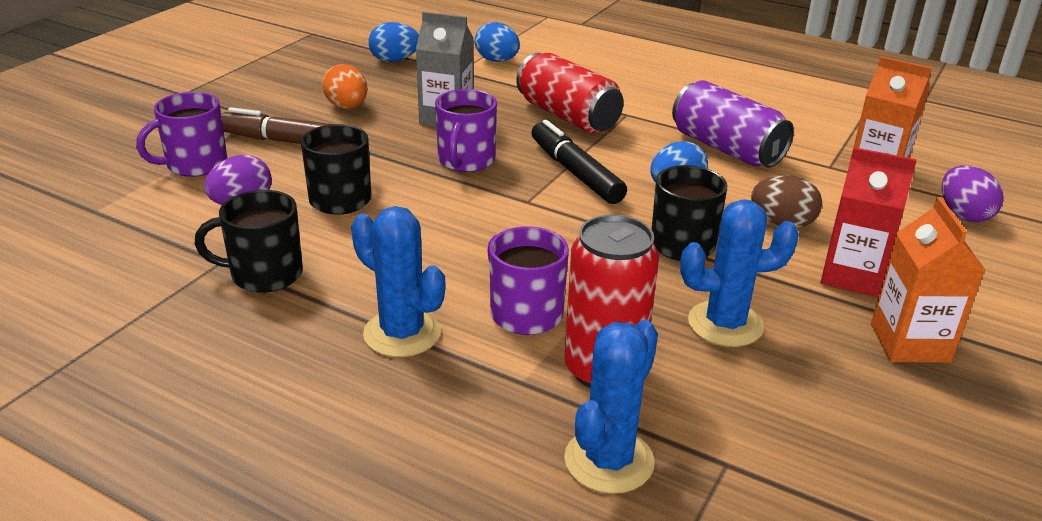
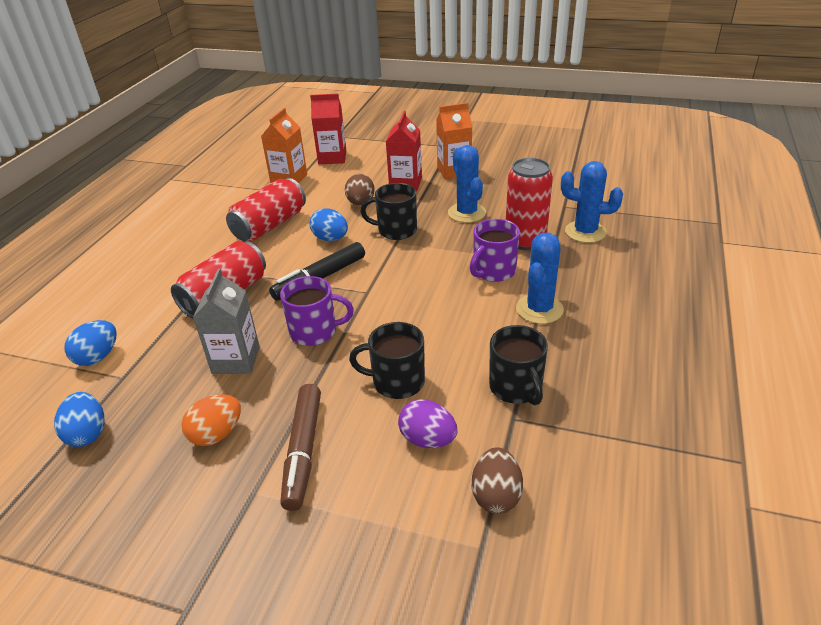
camera: 100 degrees left, 5 degrees up
(137, 228) = (496, 495): none -> brown egg
(195, 164) = (368, 507): purple mug -> none
(726, 149) = (270, 225): purple can -> red can
(963, 214) = (332, 158): purple egg -> red carton

